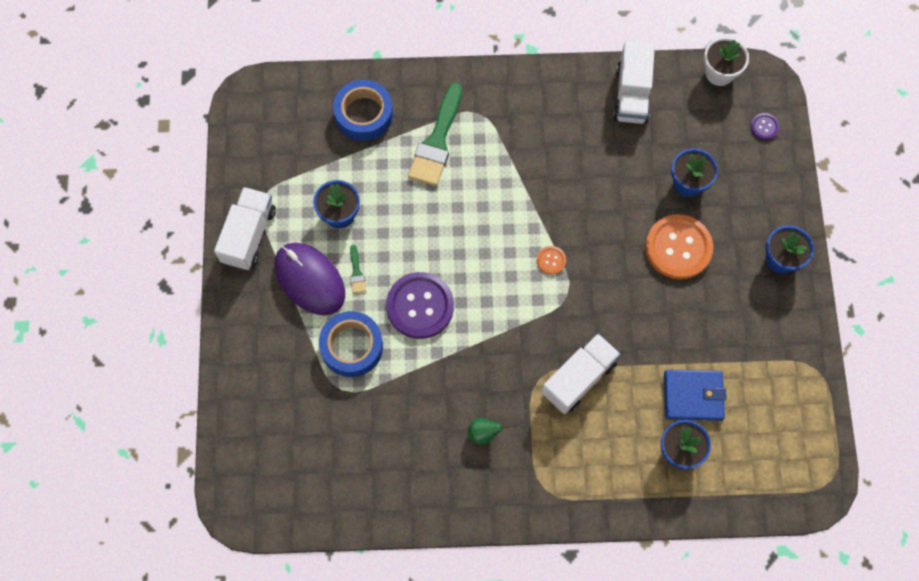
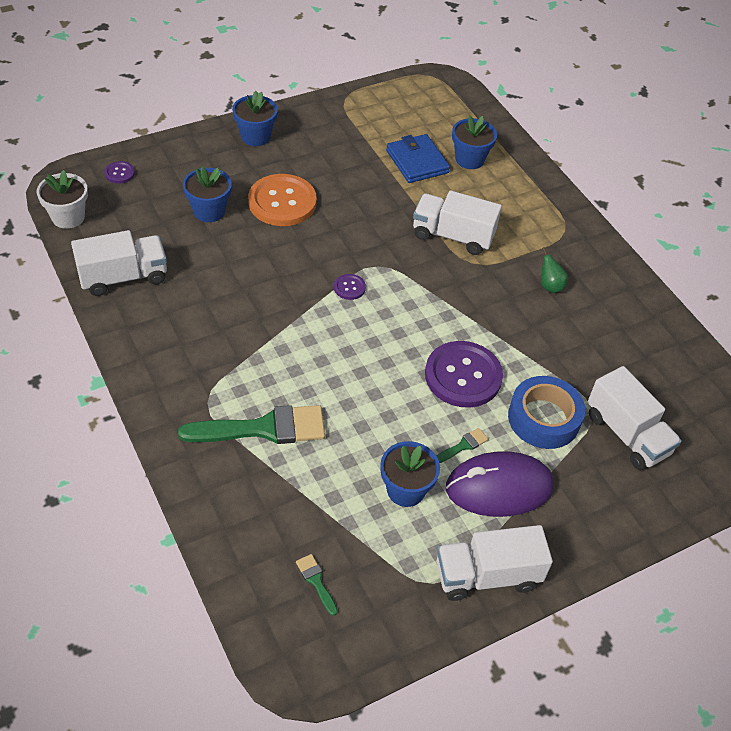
camera: 120 degrees left, 20 degrees down
(300, 128) = (316, 581): none -> green brush
(307, 403) = (626, 434): none -> white truck
(310, 280) = (499, 487): purple mouse -> purple mouse turned 60 degrees clockwise
(364, 114) = (263, 517): blue tape -> none
(551, 260) = (349, 287): orange button -> purple button

